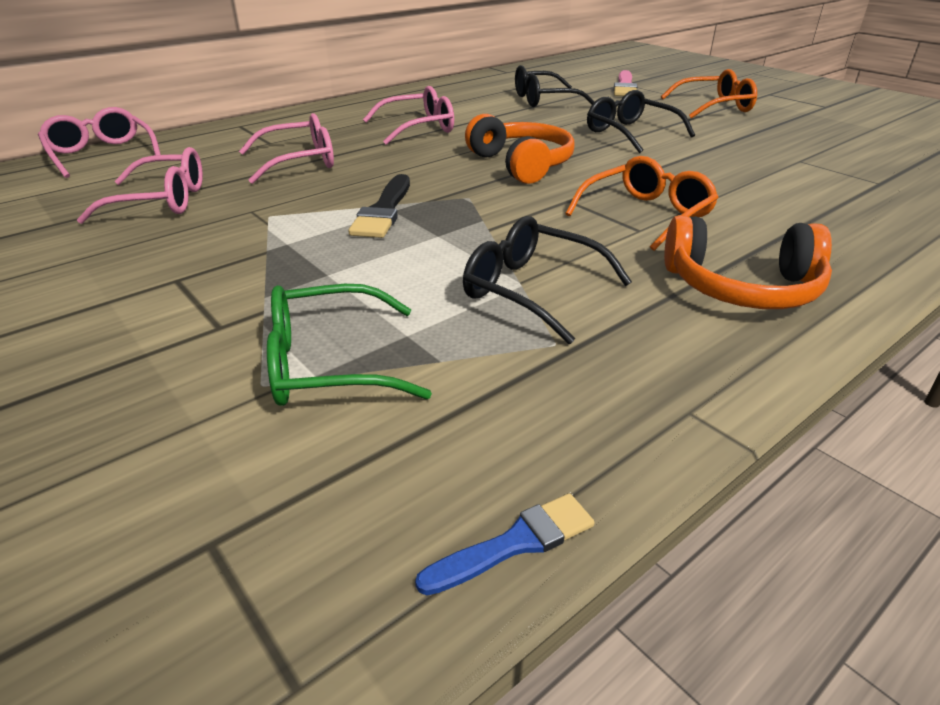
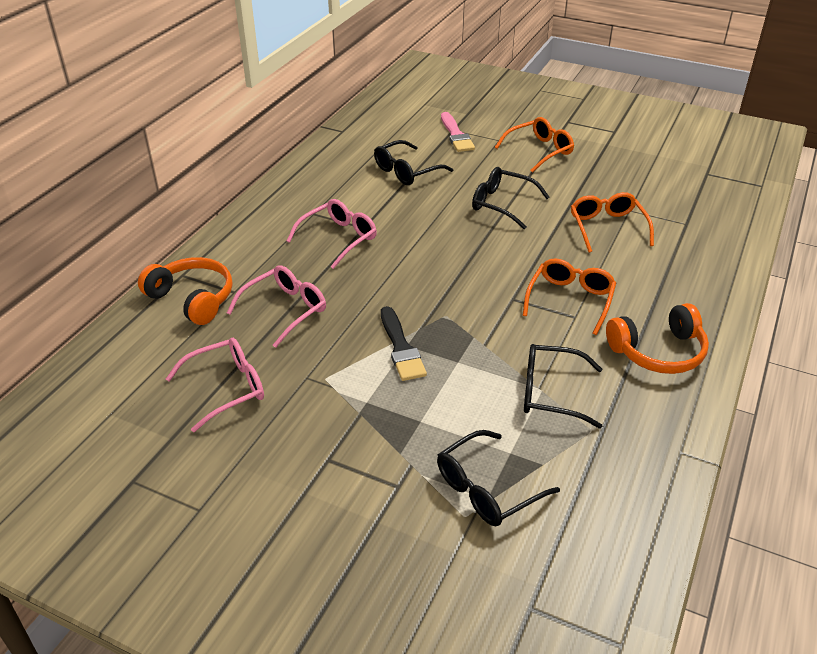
camera: 25 degrees left, 5 degrees up
(102, 154) = (104, 348): pink glasses -> none
(328, 364) = (487, 489): green glasses -> black glasses
(515, 543) = (654, 552): blue brush -> none
(521, 164) = (453, 266): orange headphones -> orange headphones (193, 299)
(755, 168) = (607, 227): none -> orange glasses

